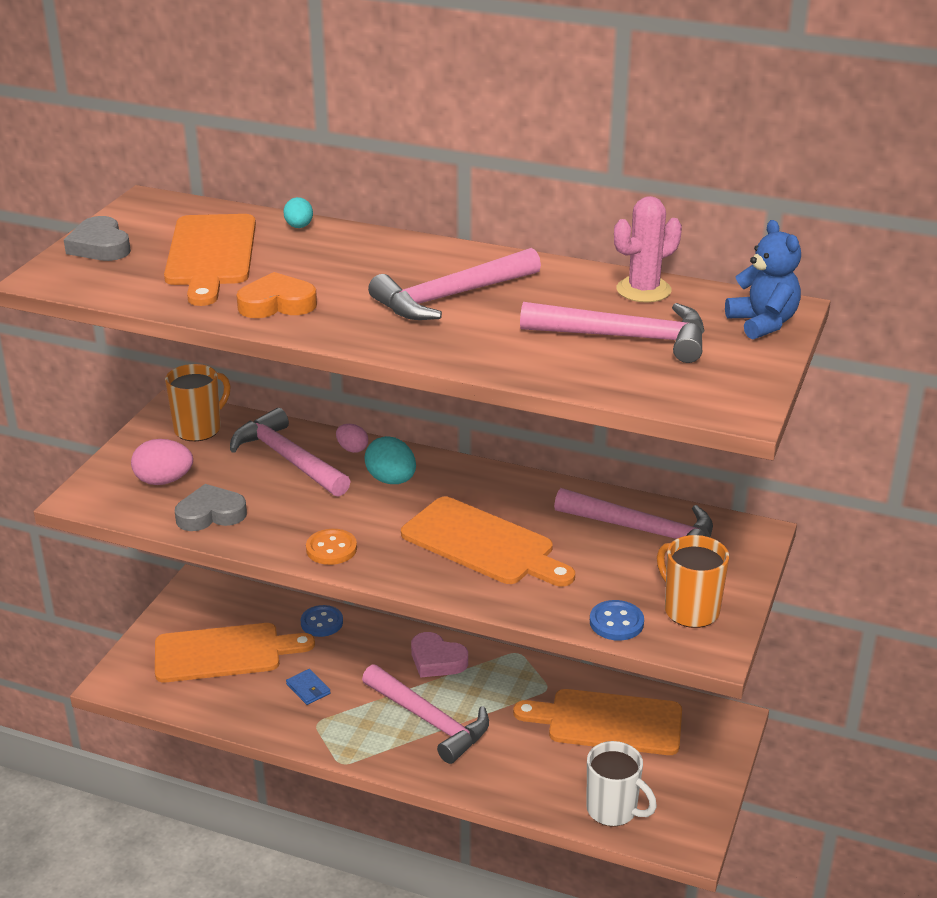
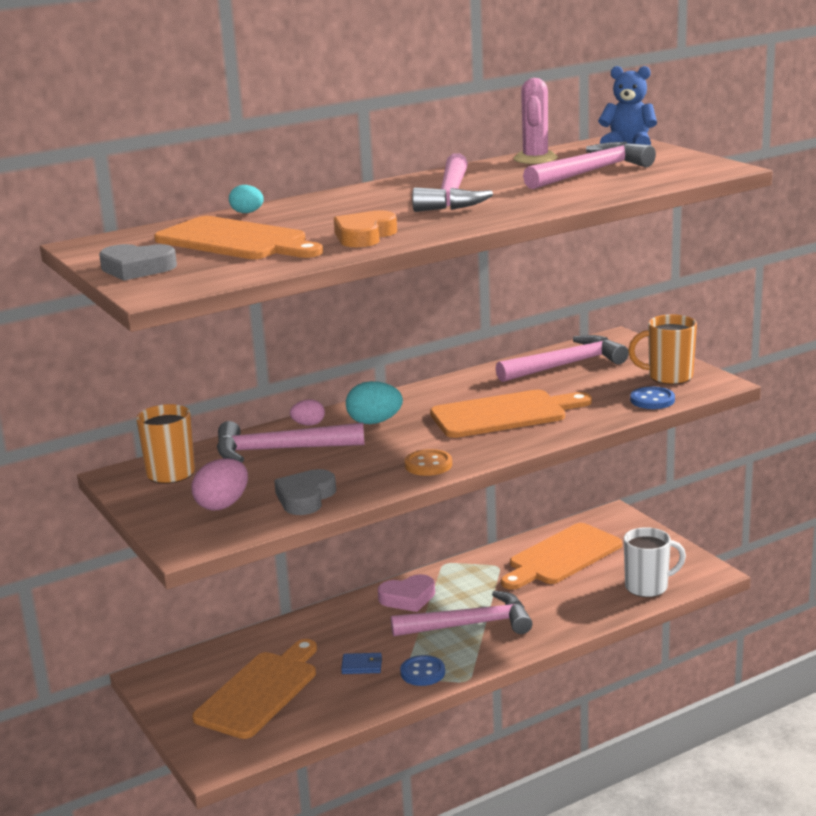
camera: 50 degrees left, 10 degrees down
(322, 622) = (291, 632): blue button -> blue button (422, 672)

